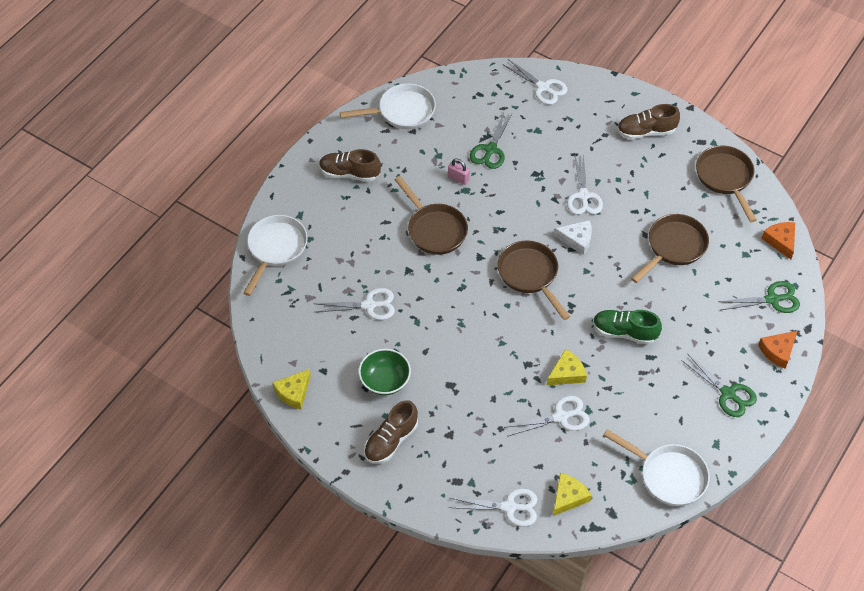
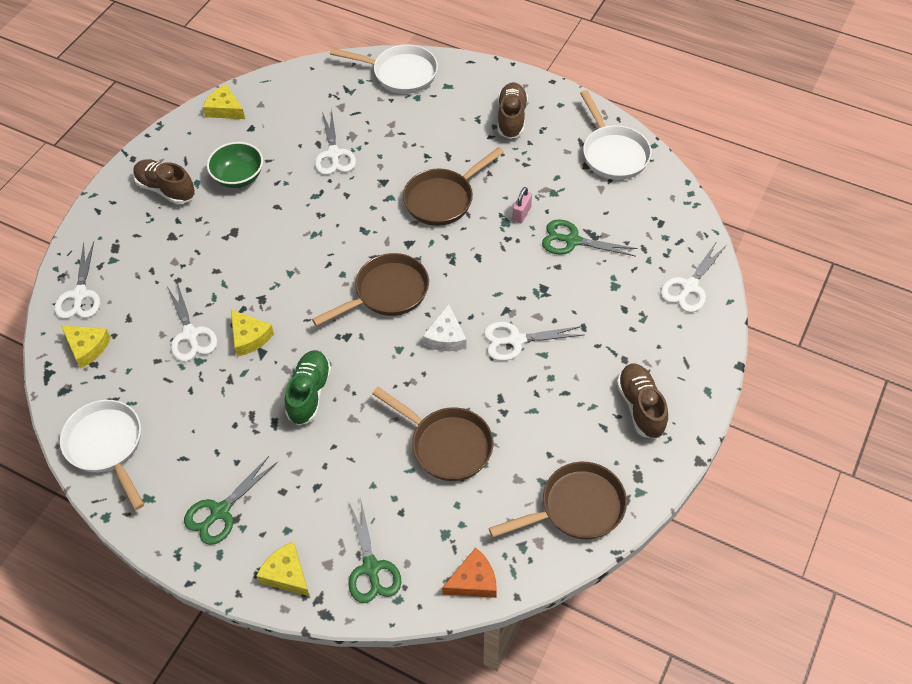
camera: 85 degrees right, 0 degrees up
(668, 475) = (107, 446): white pan -> white pan turned 120 degrees clockwise
(778, 351) = (286, 574): orange cheese -> yellow cheese

